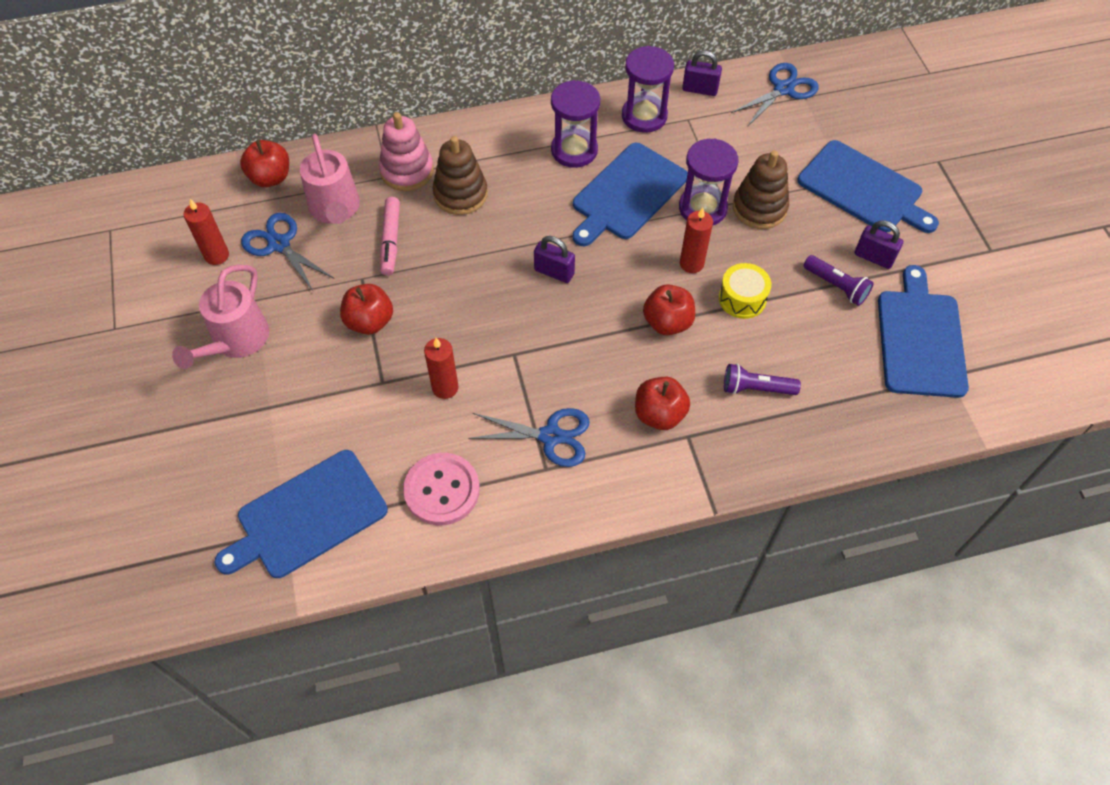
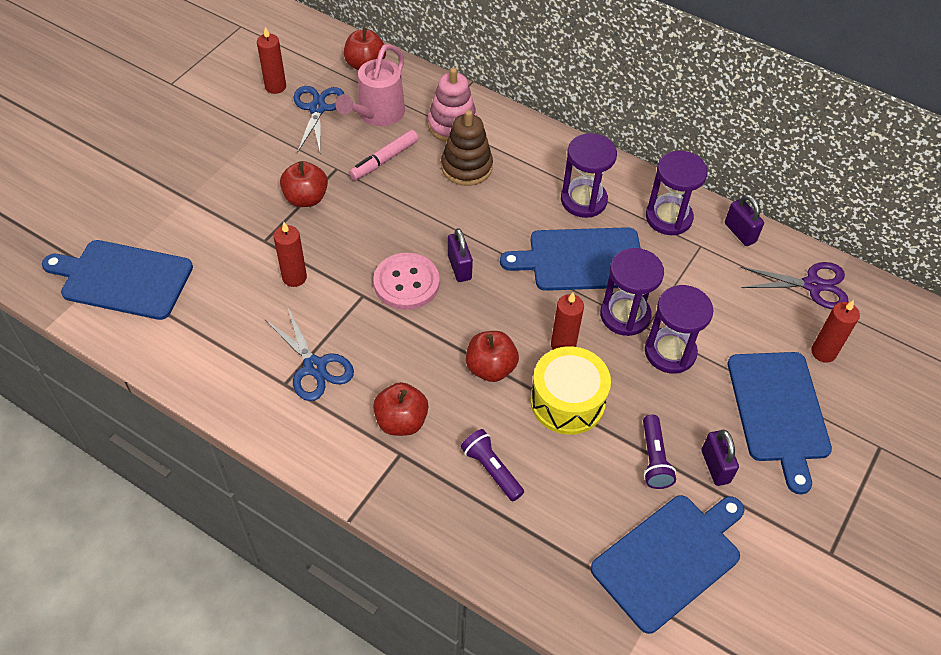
camera: 45 degrees right, 5 degrees down
(236, 342) = (219, 145): pink watering can -> none
(442, 490) = (210, 336): pink button -> pink button (406, 283)
(742, 299) = (567, 401): yellow drum -> yellow drum, size x1.50
(759, 208) = (670, 352): brown stacking toy -> purple hourglass
(783, 89) = (812, 285): blue scissors -> purple scissors
(841, 128) = (823, 352): none -> red candle

